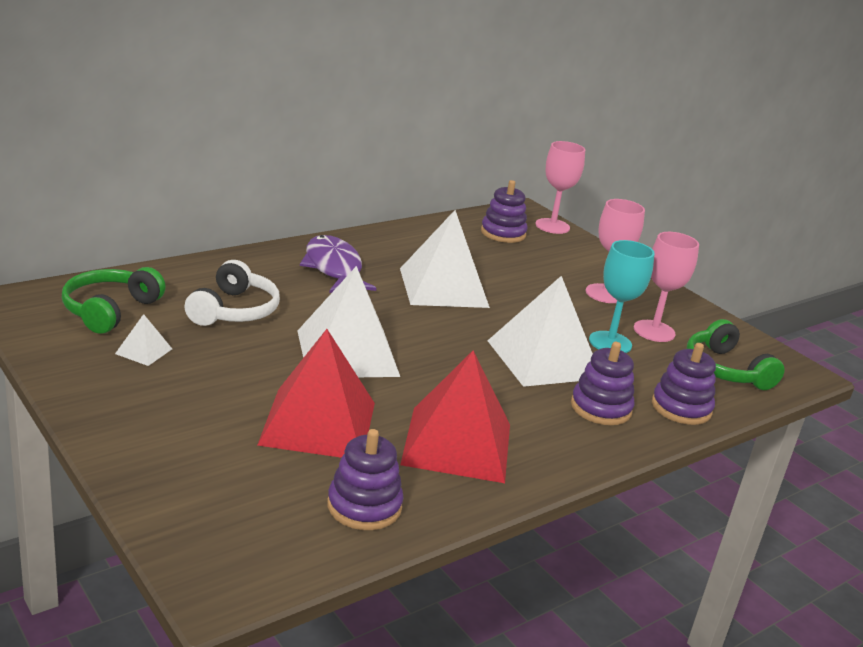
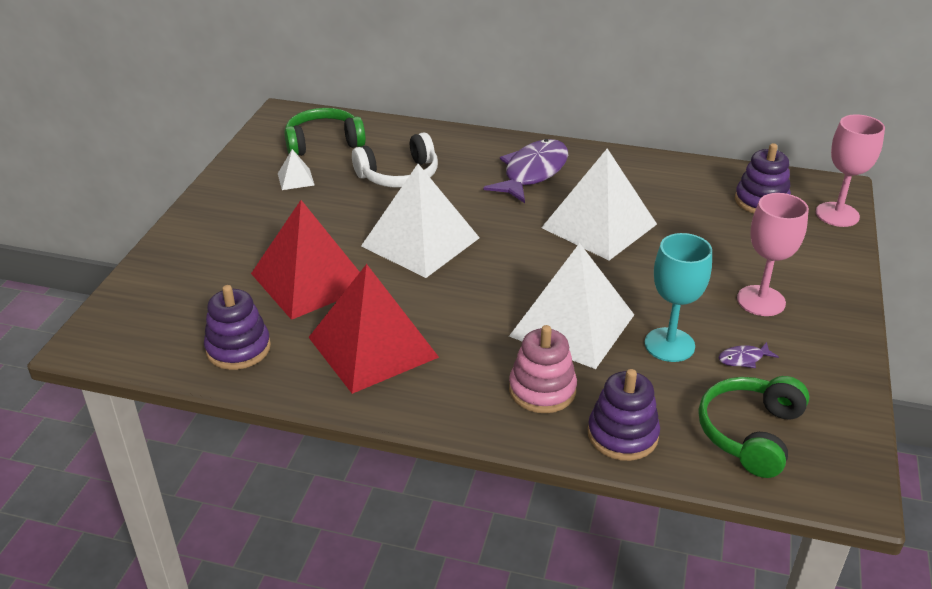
camera: 55 degrees right, 10 degrees up
(601, 408) = (542, 390): purple stacking toy -> pink stacking toy
(654, 331) = (743, 359): pink goblet -> purple fish

